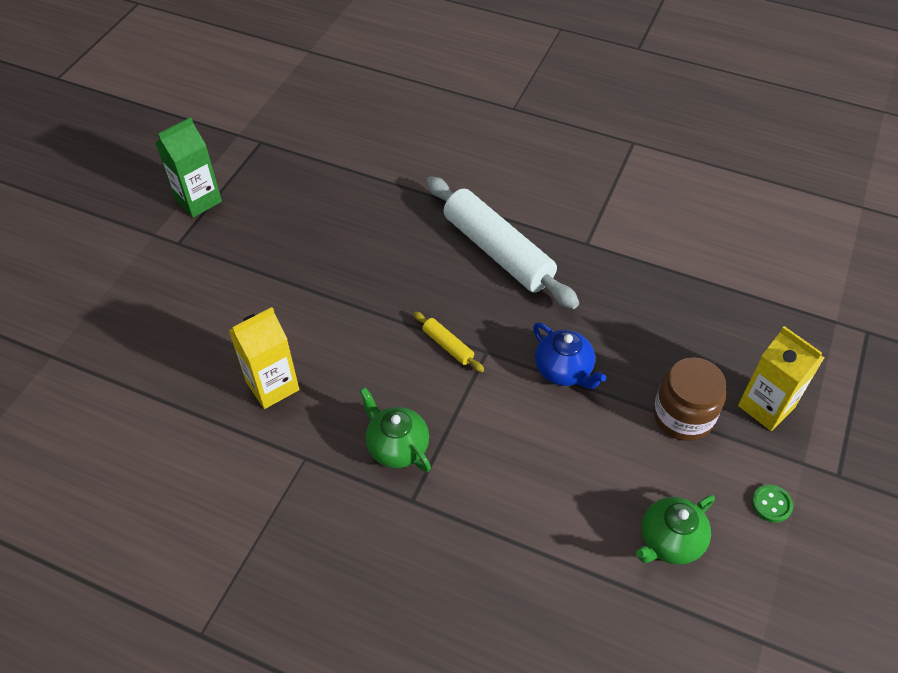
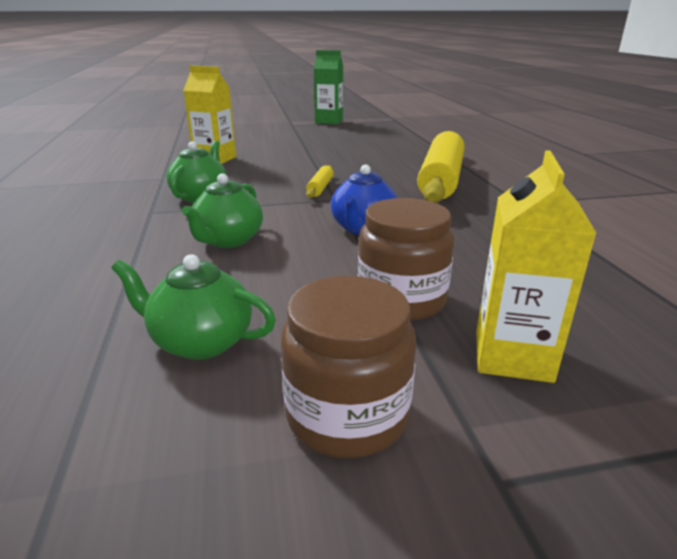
camera: 55 degrees right, 25 degrees down
(498, 251) = (441, 180): white rolling pin -> yellow rolling pin
(524, 467) = (228, 240): none -> green teapot
(771, 504) = (347, 414): green button -> brown jar

